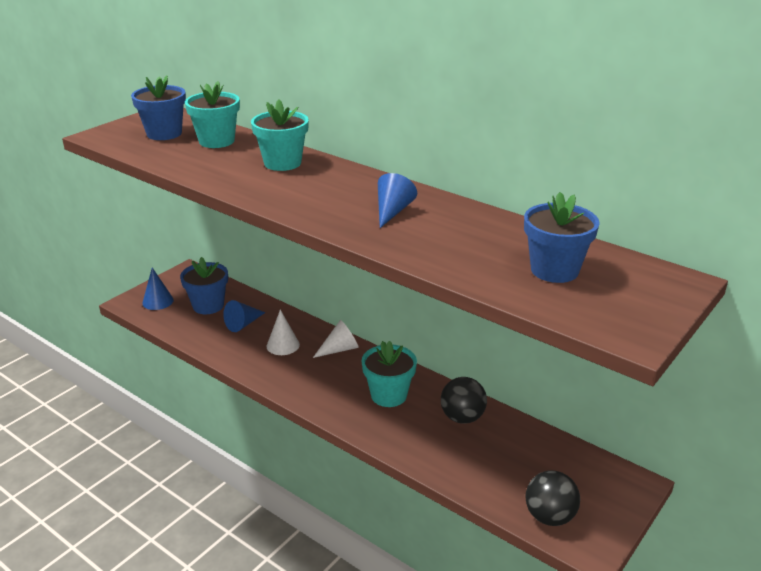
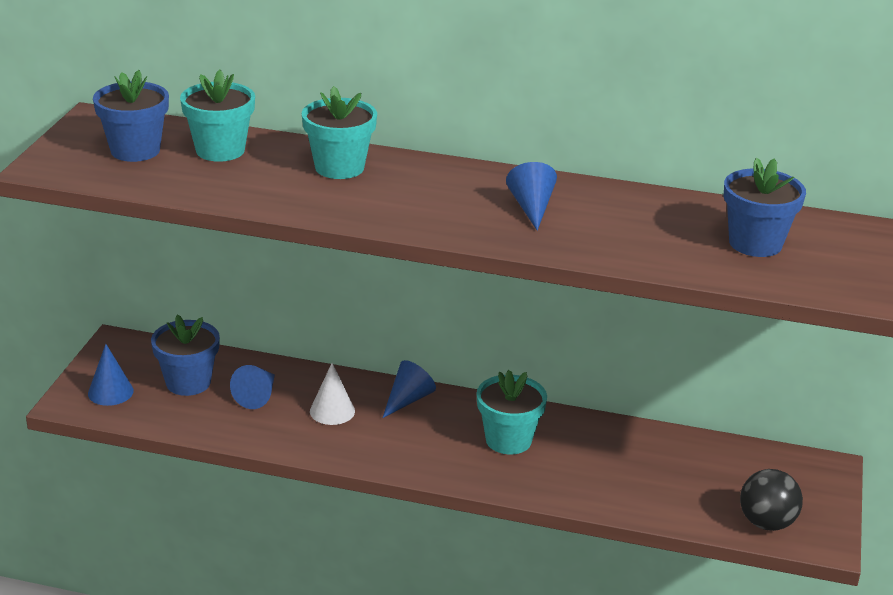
camera: 25 degrees left, 0 degrees up
(339, 349) = (408, 399): white cone -> blue cone
(462, 417) = (609, 444): black ball -> none

